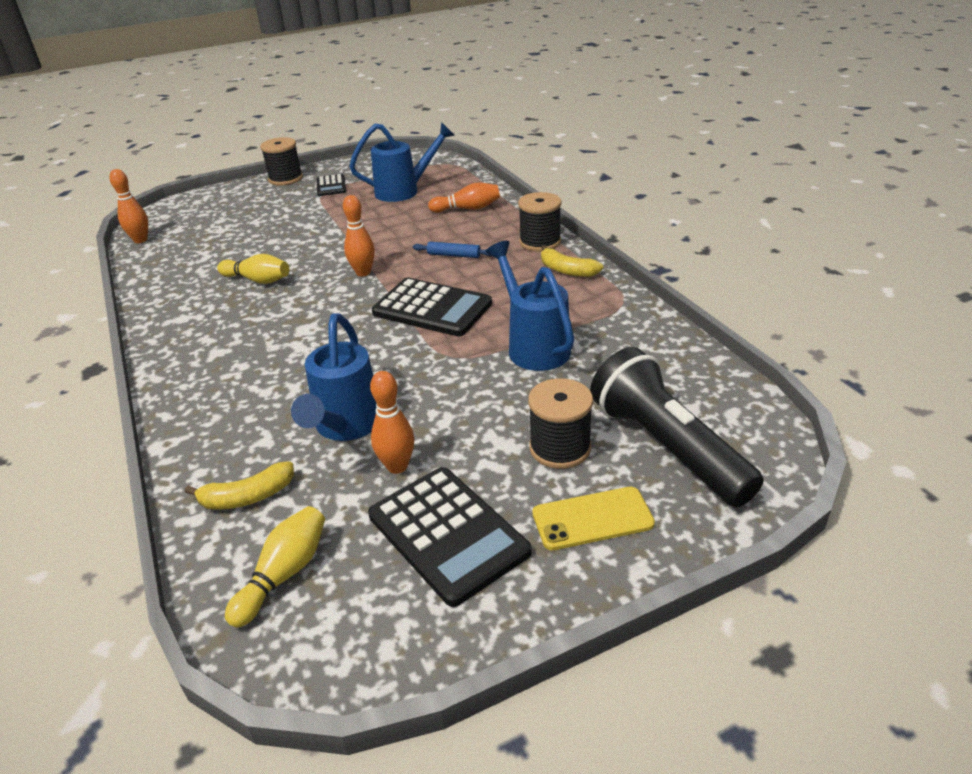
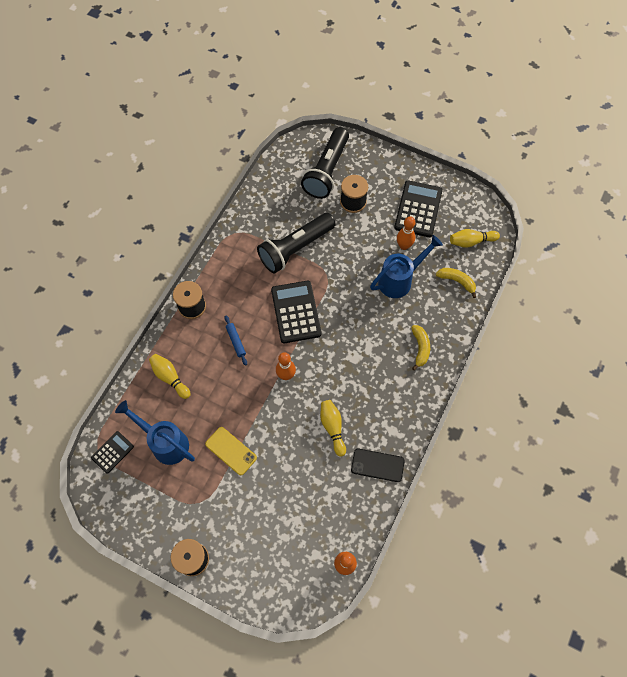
camera: 130 degrees left, 30 degrees up
(172, 292) = (377, 465): none -> black phone
(331, 186) = (185, 507): black calculator -> black calculator (112, 452)
(468, 209) = (170, 377): orange bowling pin -> yellow bowling pin
(533, 345) = (295, 248): blue watering can -> black flashlight
(567, 270) = (217, 274): yellow banana -> yellow banana (420, 348)
(592, 518) = (378, 175): yellow phone -> yellow phone (231, 451)

